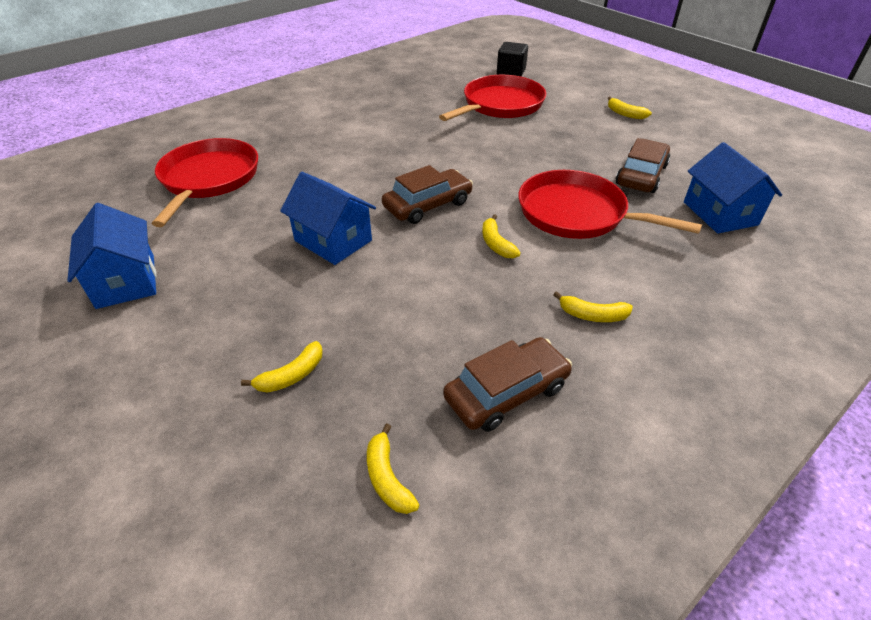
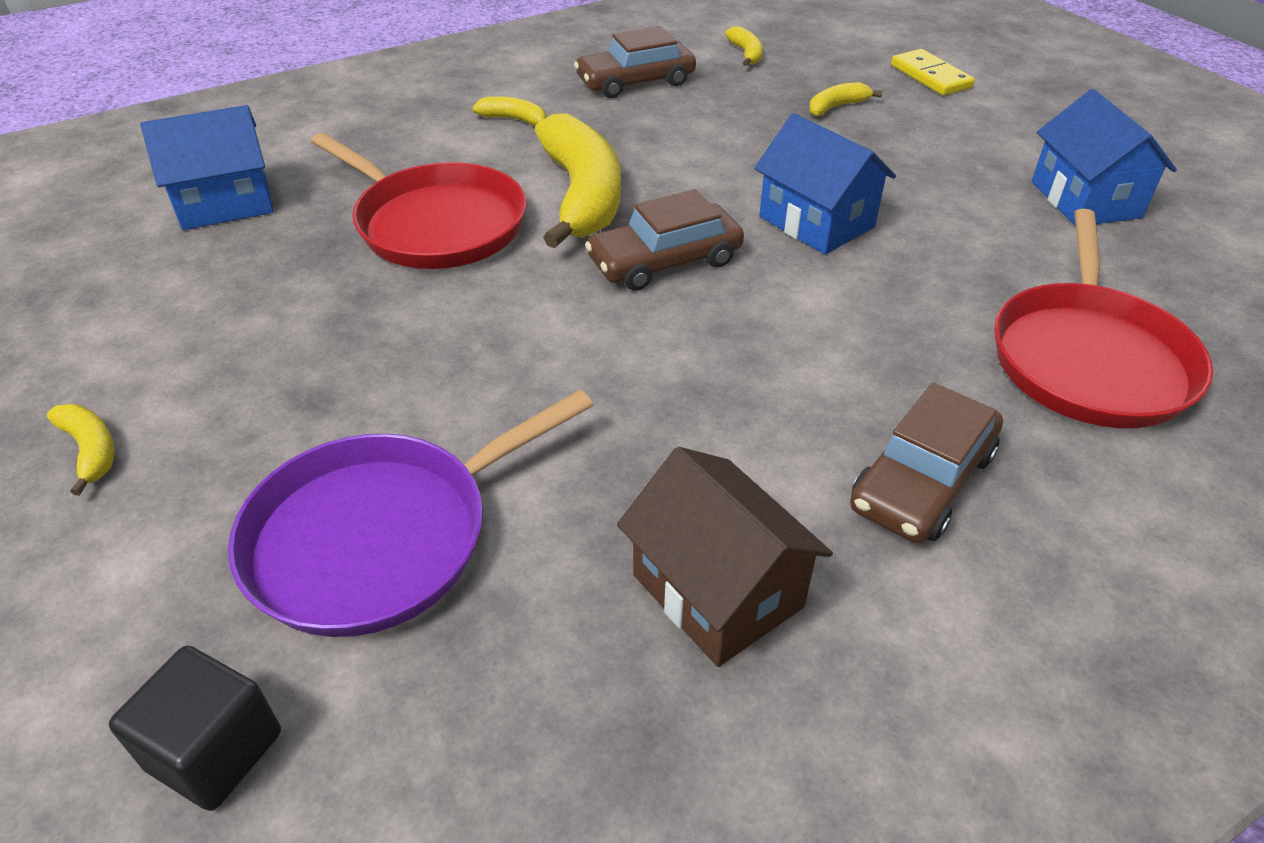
camera: 170 degrees left, 0 degrees up
(163, 454) = (930, 76): none -> yellow domino
(385, 104) = (717, 591): none -> brown house
(496, 244) = (582, 195): yellow banana -> yellow banana, size x2.27
(500, 105) = (381, 536): red pan -> purple pan
(641, 175) = (262, 276): brown car -> brown car (922, 480)
(720, 213) = (225, 203): blue house -> blue house turned 75 degrees clockwise

